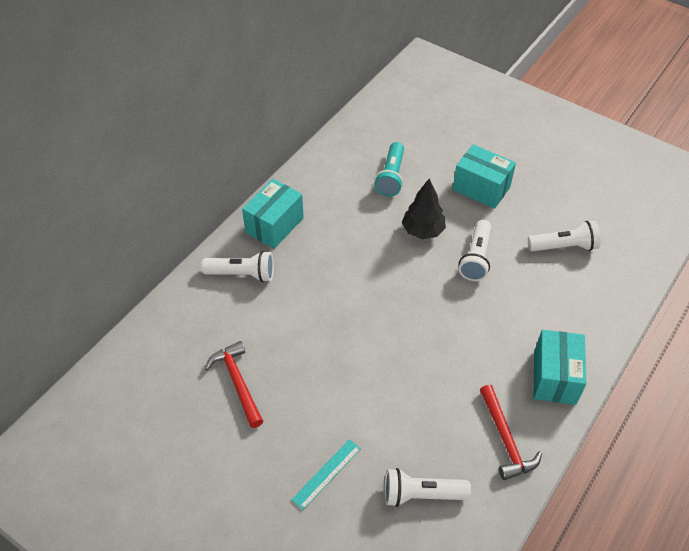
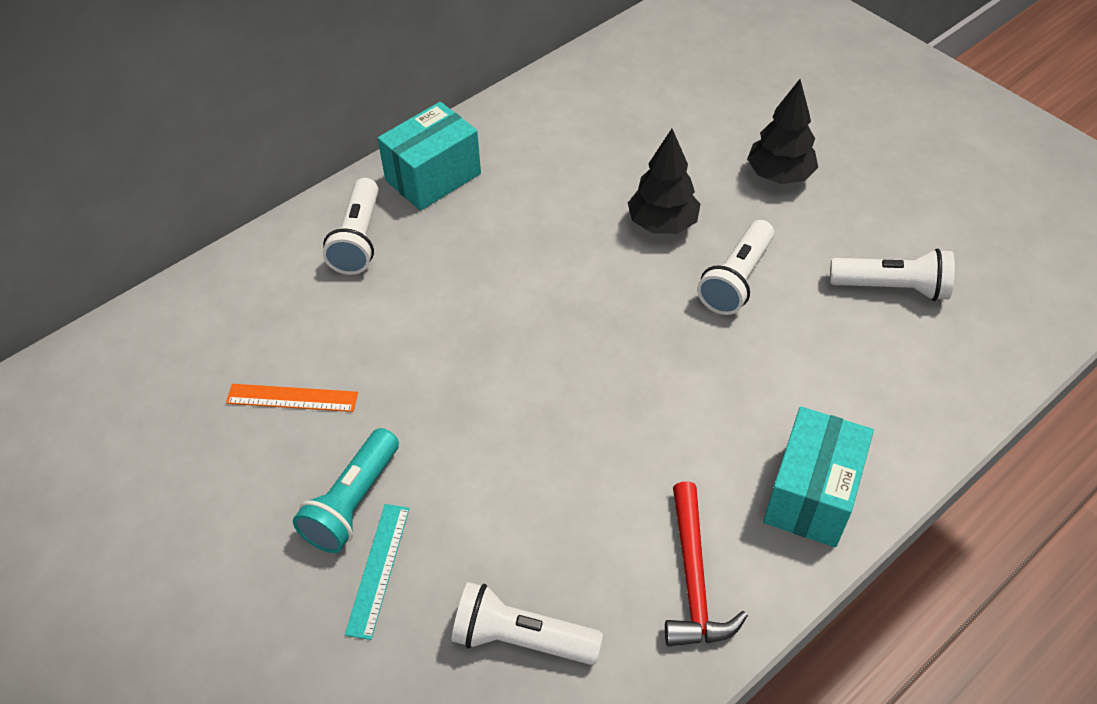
camera: 15 degrees right, 0 degrees up
(237, 382) = (292, 398): red hammer -> orange ruler
(242, 274) = (358, 239): white flashlight -> white flashlight turned 75 degrees clockwise
(327, 474) = (378, 569): turquoise ruler -> turquoise ruler turned 45 degrees counterclockwise
(391, 177) = (638, 136): turquoise flashlight -> turquoise flashlight (353, 502)
(481, 188) = (779, 175): turquoise box -> black tree

